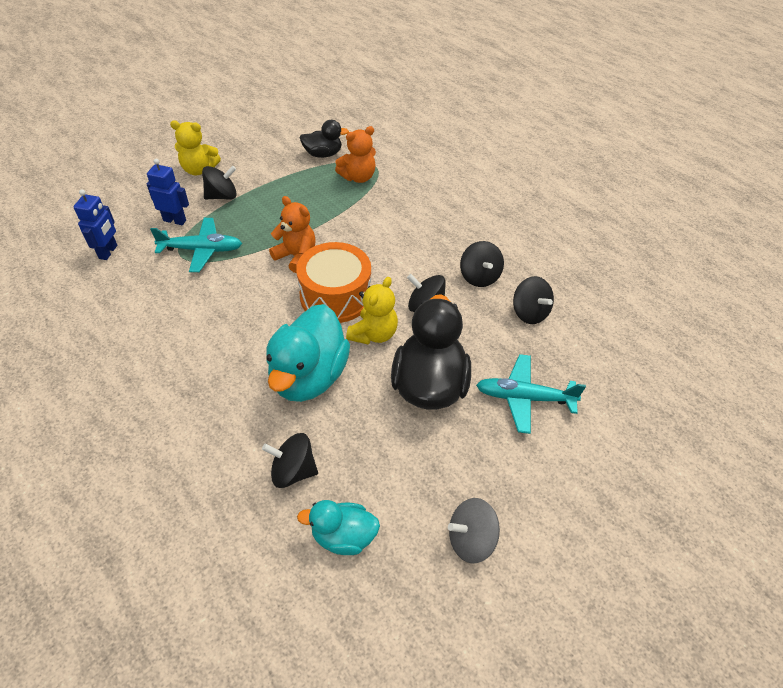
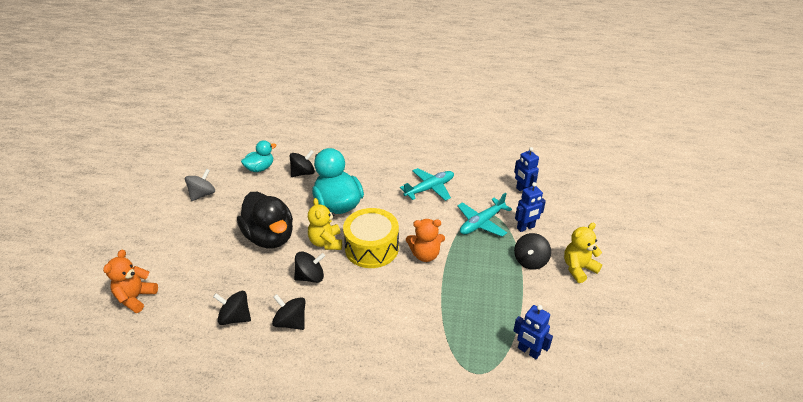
camera: 140 degrees right, 10 degrees down
(323, 154) = (528, 351): black duck -> blue robot
(335, 296) = (371, 248): orange drum -> yellow drum
(358, 177) = (471, 348): orange teddy bear -> orange teddy bear (136, 298)
(524, 398) = (209, 262): turquoise plane -> turquoise plane (430, 188)

